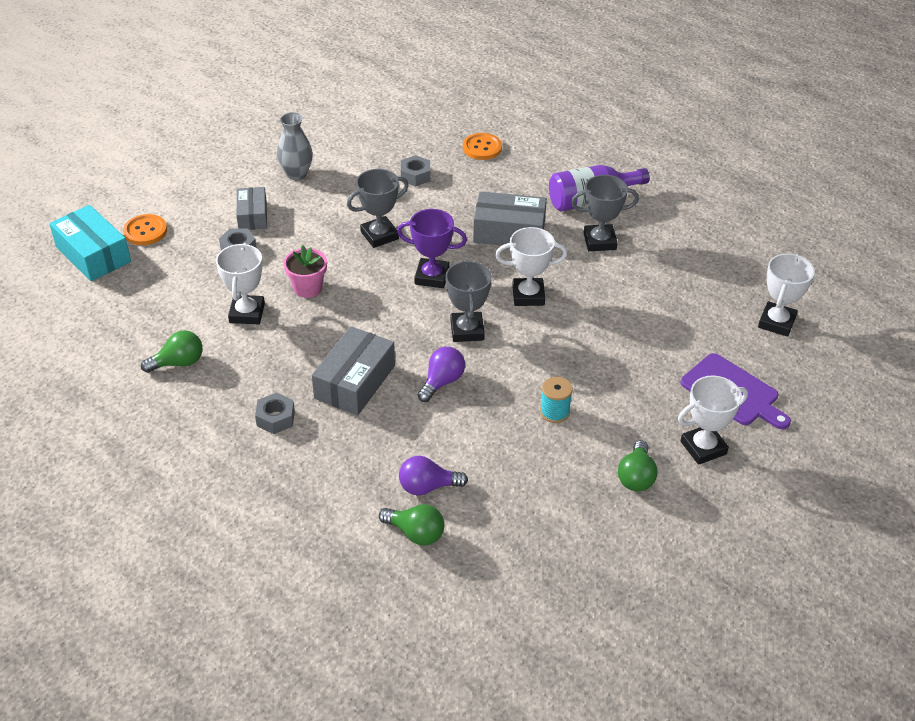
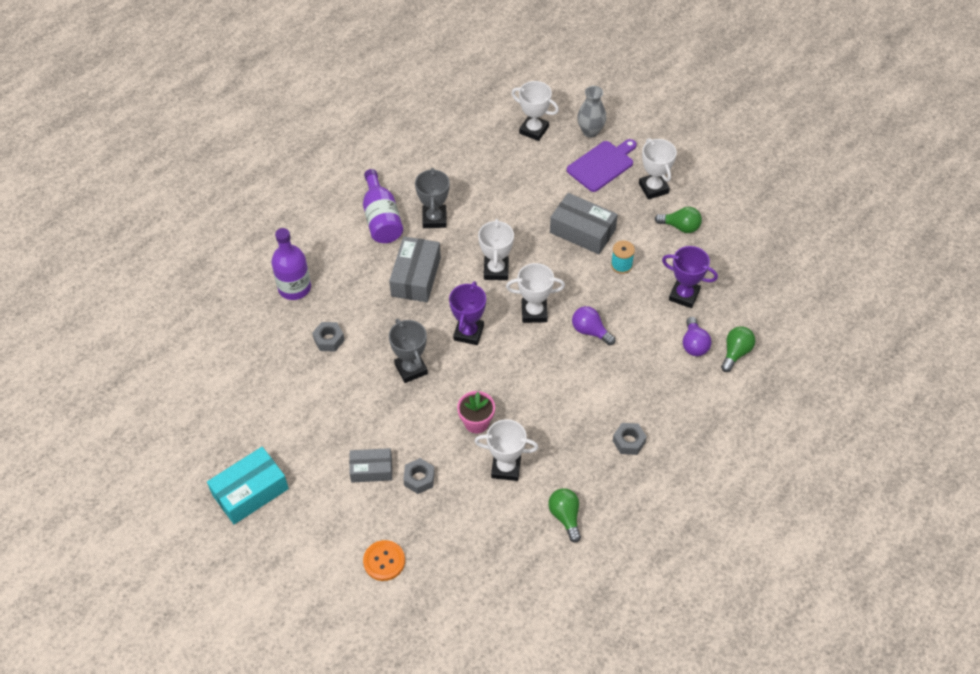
camera: 85 degrees left, 10 degrees up
(93, 254) = (414, 605): turquoise box -> turquoise box (250, 492)
(296, 174) = (312, 435): grey vase -> grey vase (590, 131)
(355, 382) = (589, 388): grey box -> grey box (582, 231)
(467, 330) = (534, 312): grey trophy -> white trophy
(482, 148) = (294, 288): orange button -> purple bottle
(511, 478) = (684, 295): none -> purple trophy

